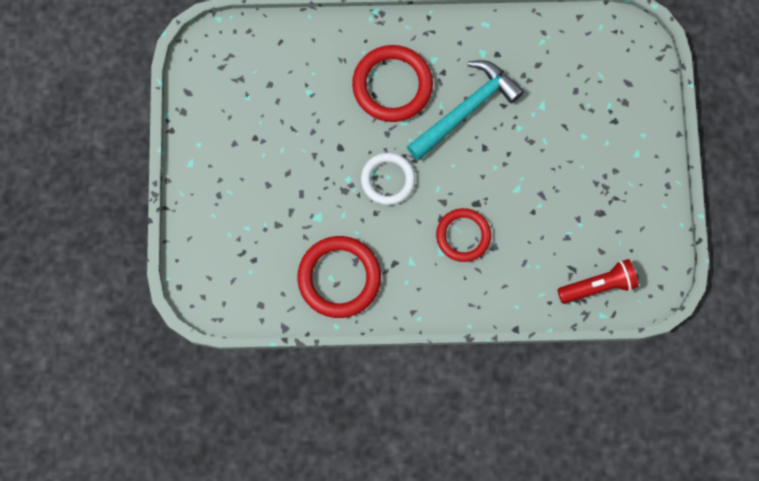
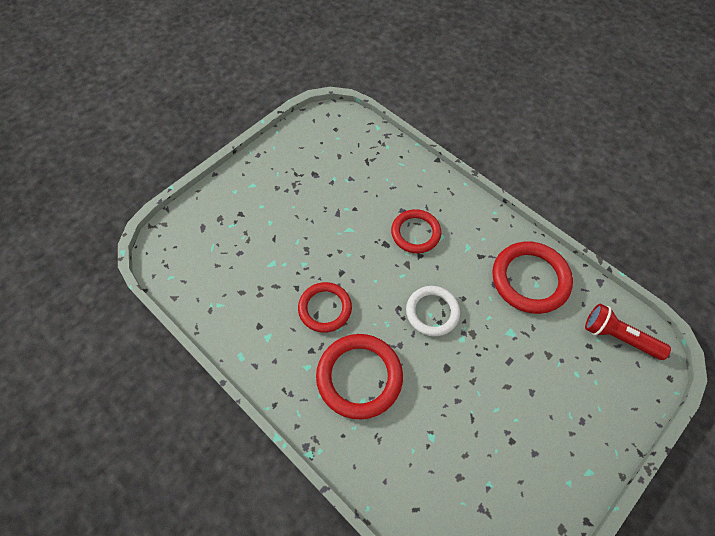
camera: 135 degrees left, 15 degrees down
(466, 109) = (325, 308): turquoise hammer -> red ring
(598, 286) = (362, 141): red flashlight -> red flashlight (619, 337)

